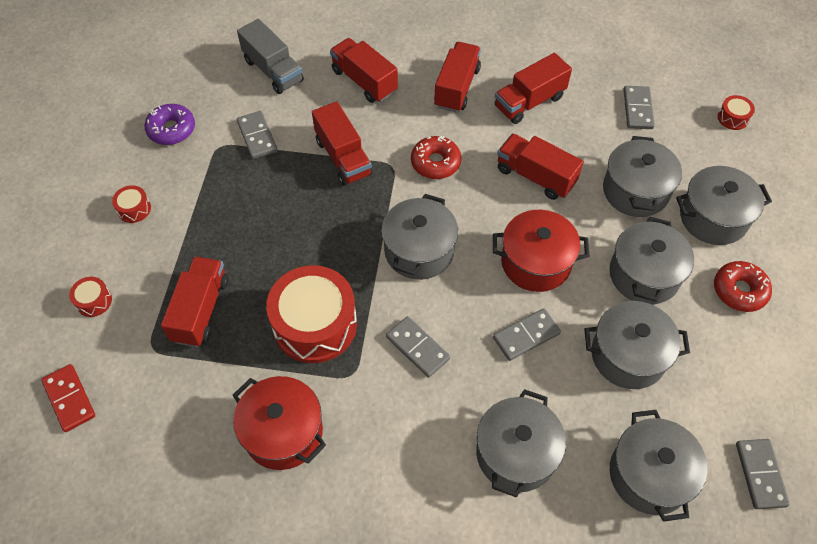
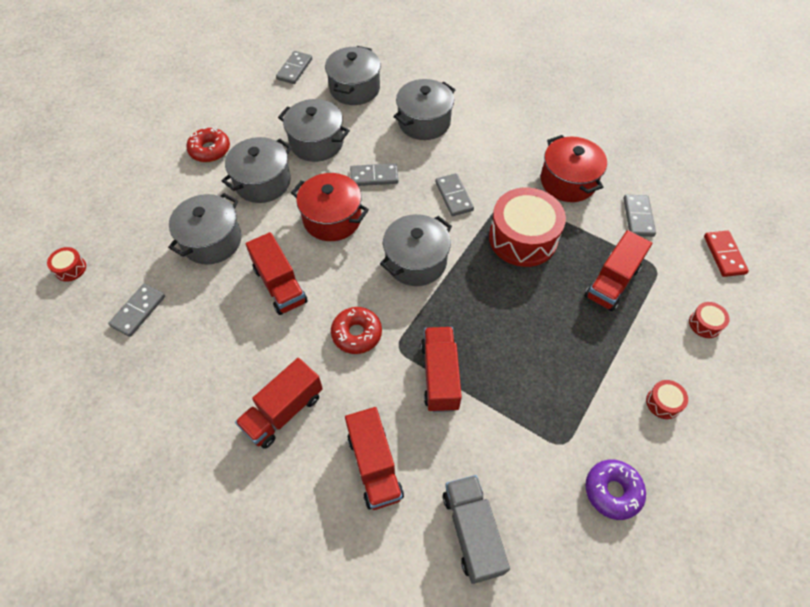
camera: 155 degrees left, 0 degrees up
(257, 136) = (519, 439): grey domino -> grey domino (638, 217)
(529, 102) = (226, 362): red truck -> none
(713, 218) = (176, 199): grey pot -> none

